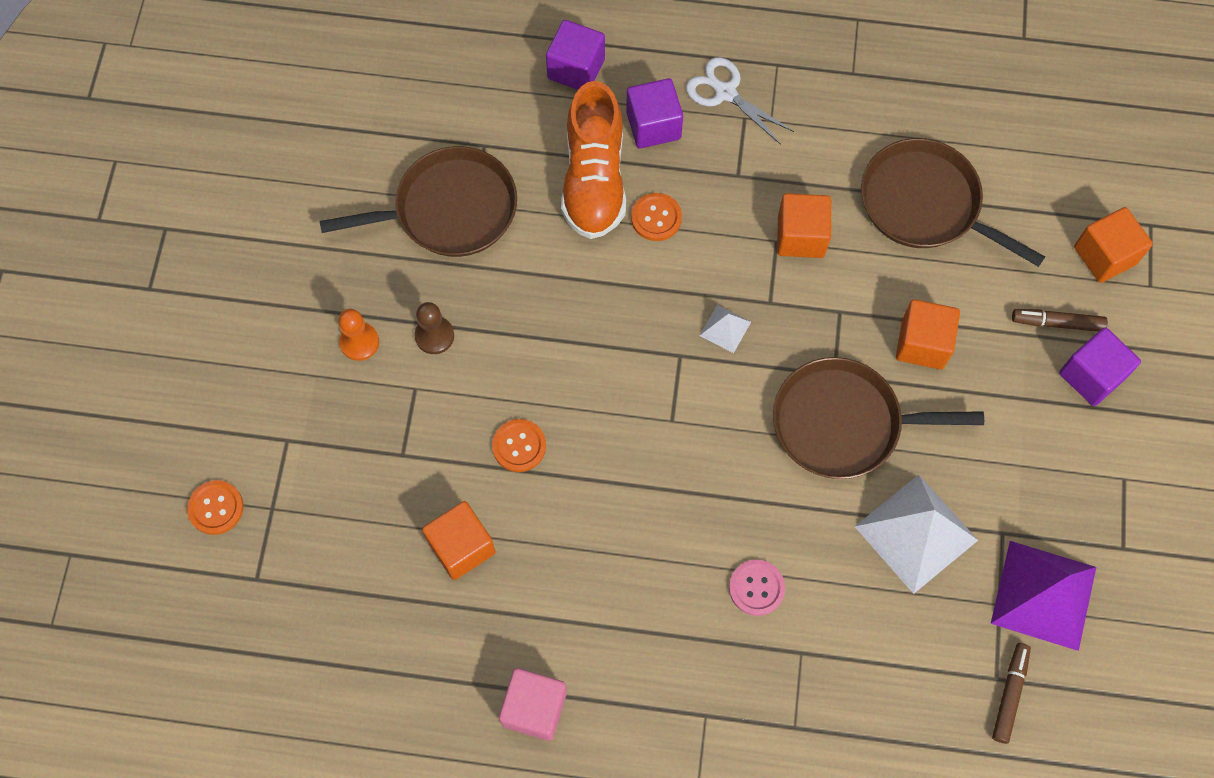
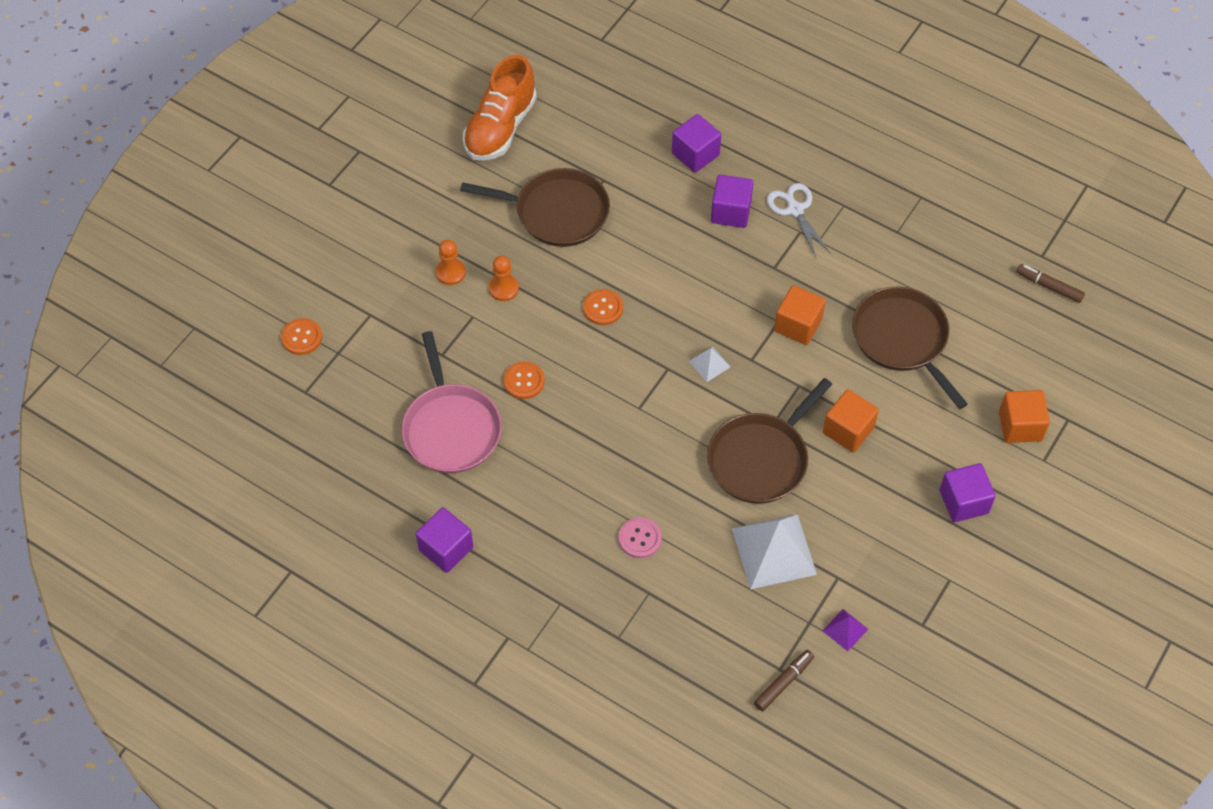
camera: 25 degrees right, 10 degrees down
(434, 336) = (503, 288): brown pawn -> orange pawn
(461, 547) = (451, 428): orange cube -> pink pan
(534, 708) = (446, 549): pink cube -> purple cube
(594, 180) = (668, 231): orange shoe -> orange shoe (500, 128)
(656, 218) = (699, 273): orange button -> orange button (603, 308)
(843, 423) = (761, 459): brown pan -> brown pan turned 75 degrees counterclockwise
(1043, 594) = (845, 629): purple pyramid -> purple pyramid, size x0.46
(1057, 323) = (957, 457): brown marker -> brown marker (1049, 286)

